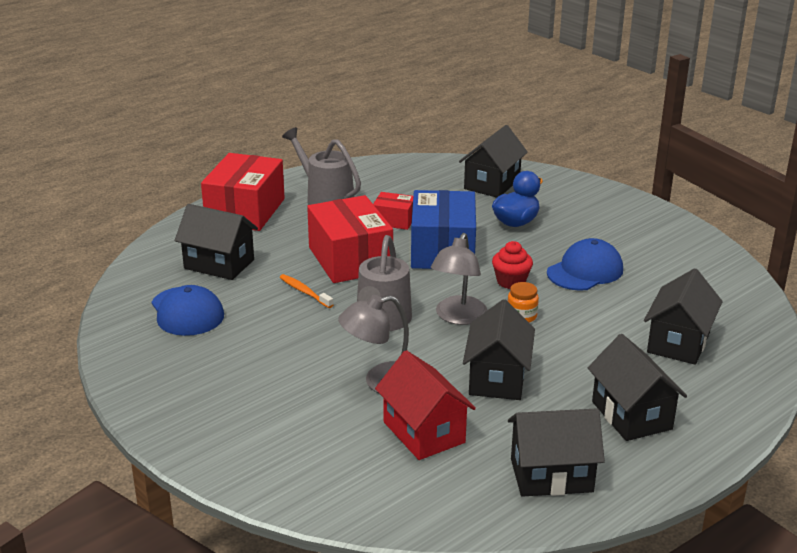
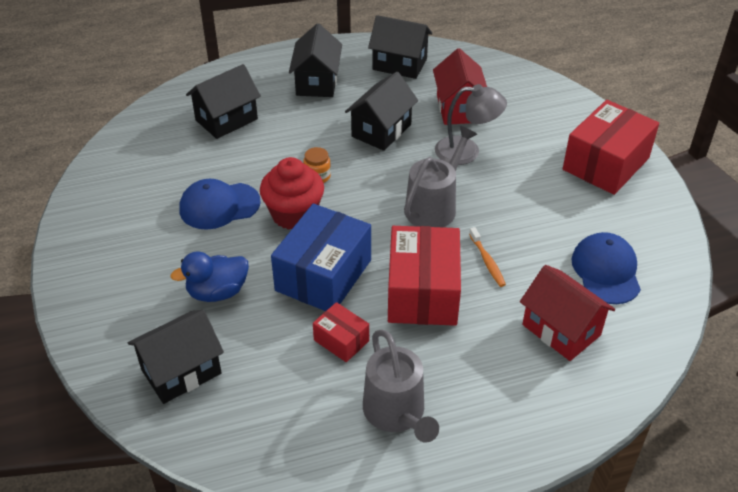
camera: 155 degrees left, 15 degrees up
(219, 264) = (561, 330): black house -> red house
(245, 211) = (506, 422): red box -> red box (605, 164)
(458, 317) = (369, 191): grey lamp -> none
(511, 282) = (294, 214): red cupcake -> red cupcake, size x1.61

